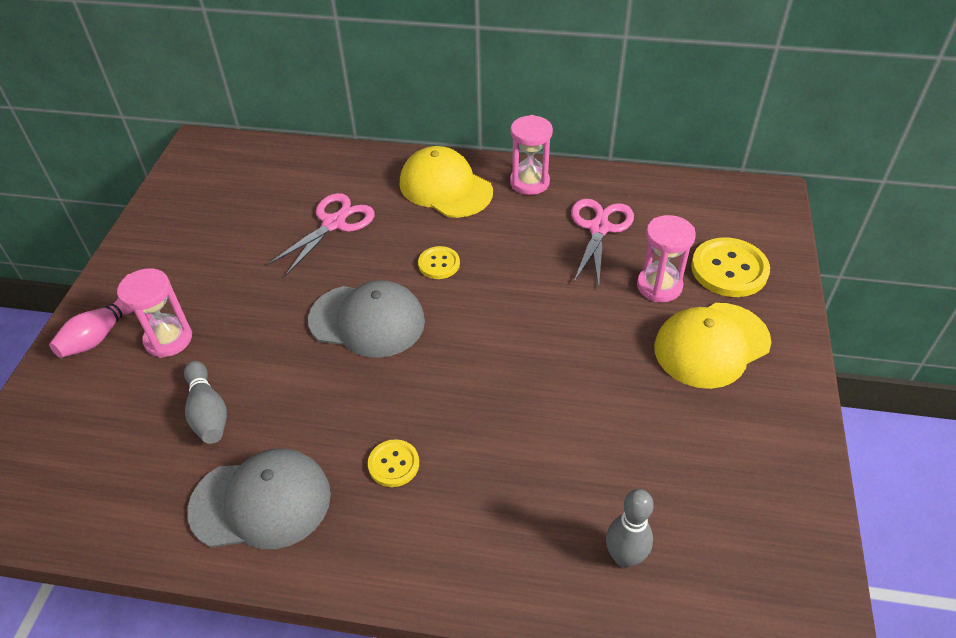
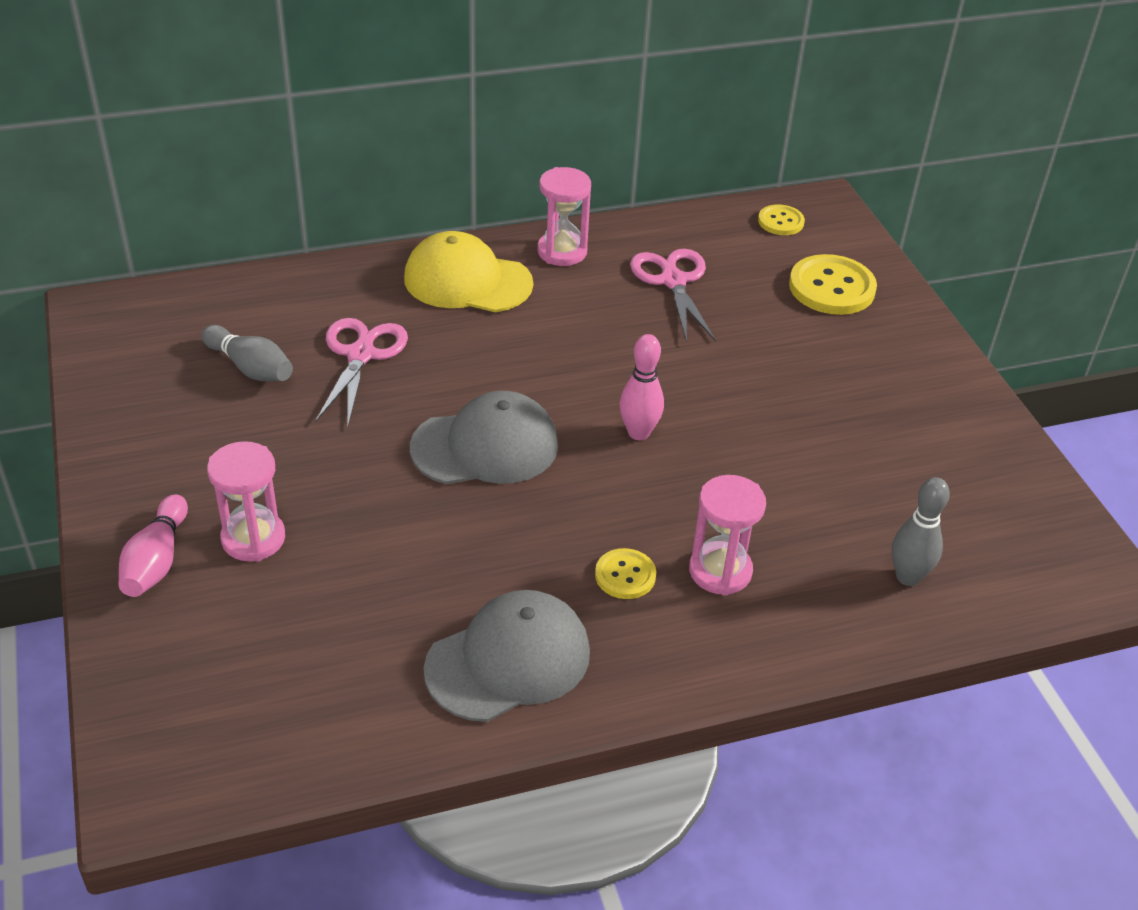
camera: 30 degrees left, 5 degrees down
(208, 412) = (371, 597): grey bowling pin -> grey bowling pin (250, 368)
(439, 264) = (522, 365): yellow button -> yellow button (780, 222)
(486, 346) = (638, 433): none -> pink bowling pin
(659, 286) = (774, 323): pink hourglass -> pink hourglass (720, 571)
(711, 345) = (861, 364): yellow cap -> none

